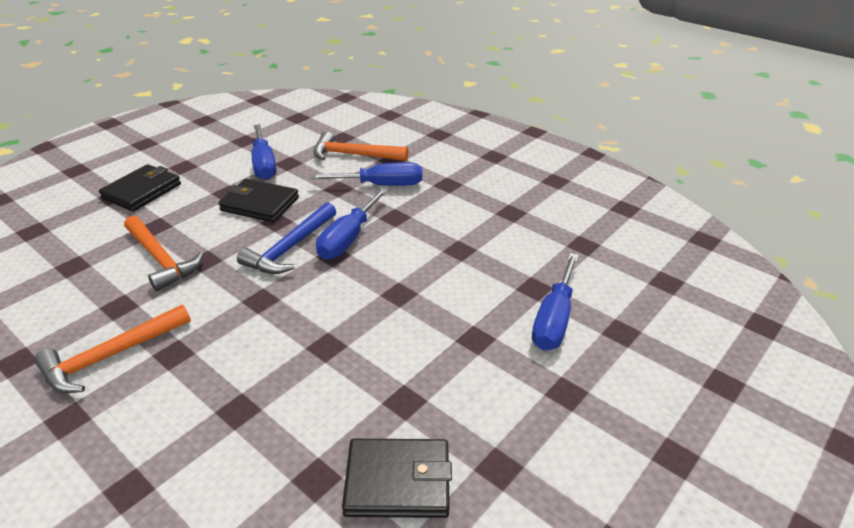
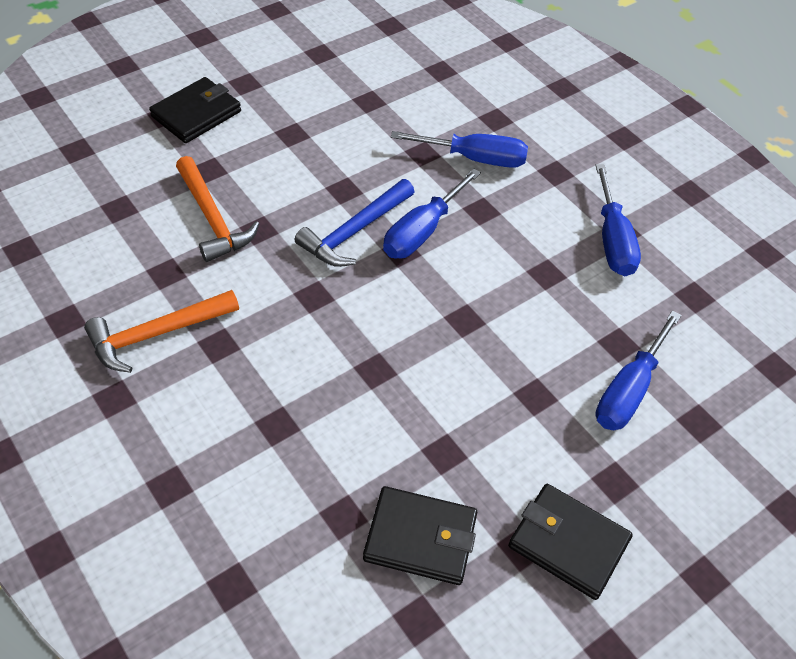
camera: 10 degrees right, 15 degrees up
(260, 204) = (328, 160): black wallet -> black wallet (568, 543)
(264, 164) = (340, 98): blue screwdriver -> blue screwdriver (612, 240)
(354, 155) = (450, 103): orange hammer -> none

